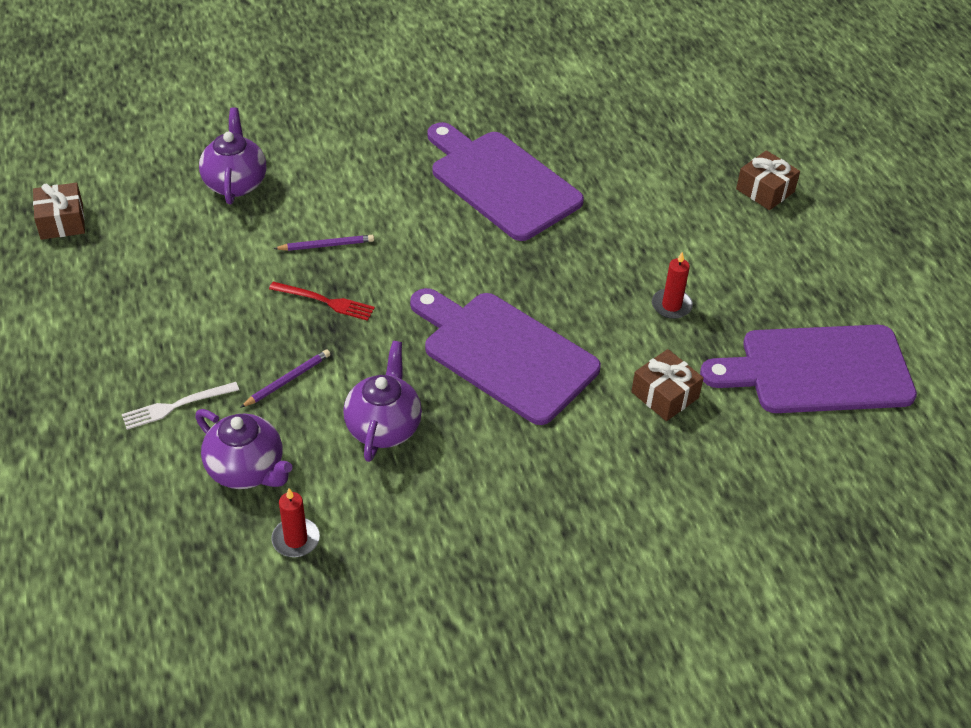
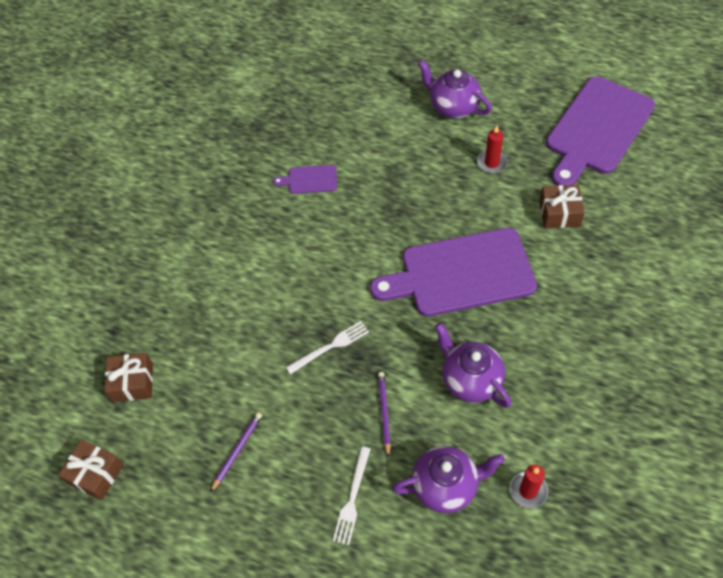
camera: 45 degrees left, 10 degrees up
(235, 183) = (164, 334): purple teapot -> purple teapot (453, 106)
(325, 301) = (330, 347): red fork -> white fork
(326, 245) = (278, 314): purple pencil -> purple pencil (237, 451)
(501, 182) = (310, 180): purple cutting board -> purple cutting board, size x0.43
(765, 190) = (438, 56): brown gift -> brown gift (132, 383)

